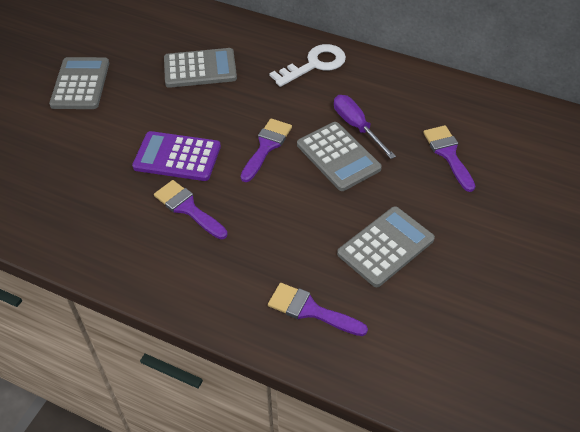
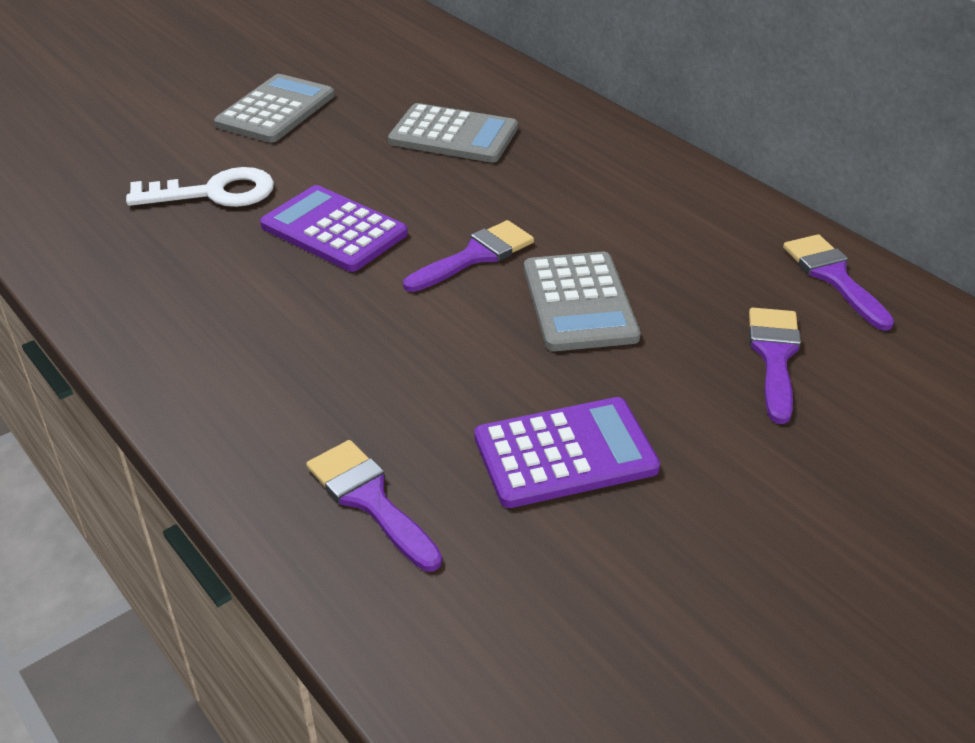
camera: 25 degrees right, 10 degrees down
(188, 208) = (296, 297): purple brush -> purple brush (833, 277)
(314, 65) = (631, 174): white key -> white key (214, 193)
(356, 126) = (640, 272): purple screwdriver -> none
(385, 246) = (565, 453): grey calculator -> purple calculator

